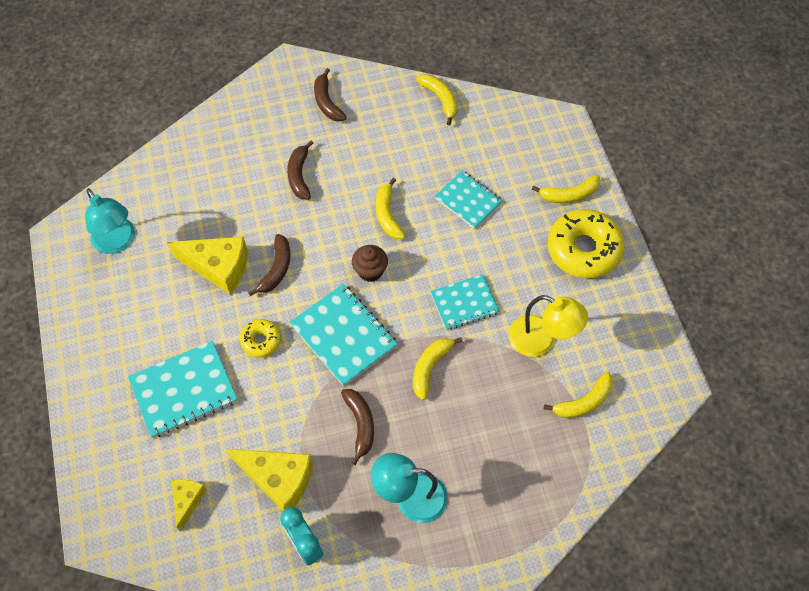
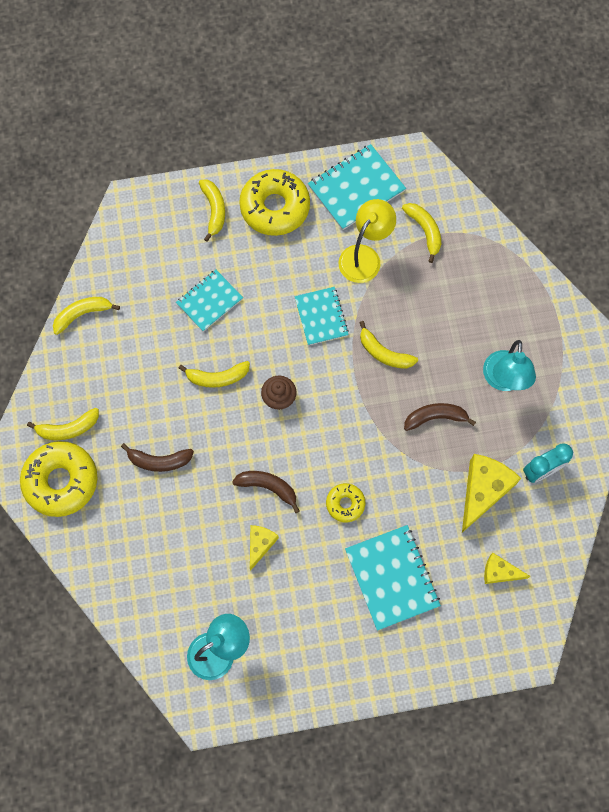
camera: 85 degrees left, 10 degrees up
(218, 267) = (260, 544): yellow cheese -> yellow cheese, size x0.56
(277, 103) = (61, 481): none -> yellow donut
(327, 102) = (68, 429): brown banana -> yellow banana
(344, 335) = (346, 427): turquoise notebook -> turquoise notebook (356, 188)

